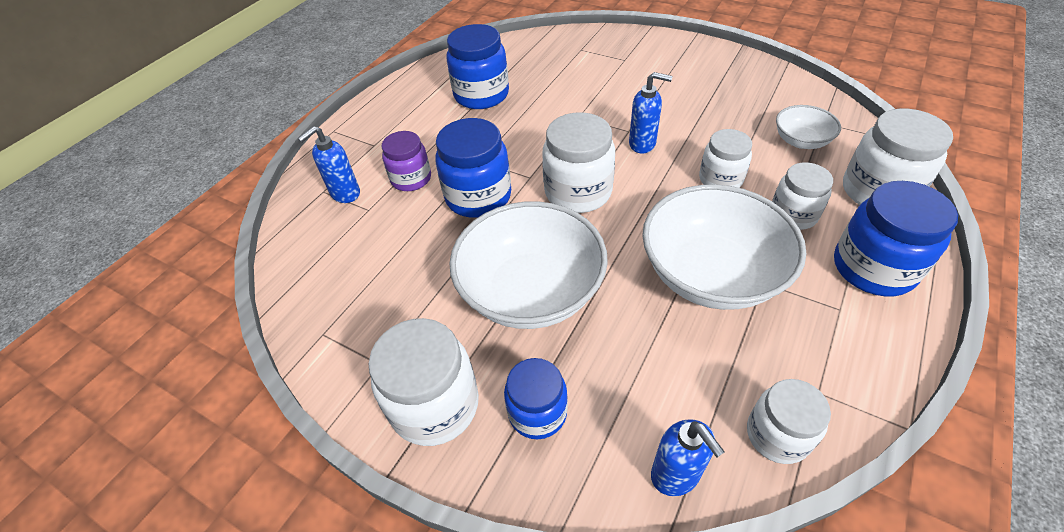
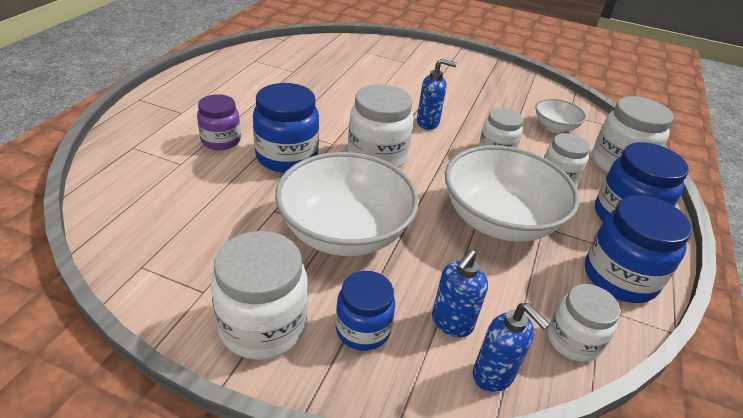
camera: 15 degrees left, 10 degrees down
(345, 194) = (155, 150): blue soap dispenser -> blue soap dispenser (451, 323)
(481, 95) = (281, 79): blue jar -> blue jar (619, 277)

